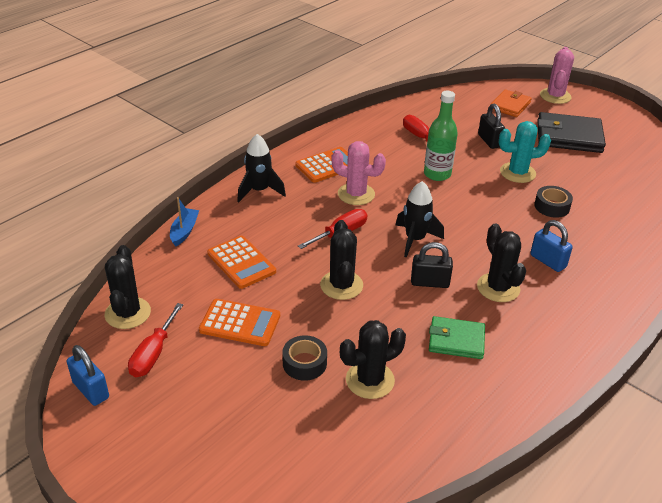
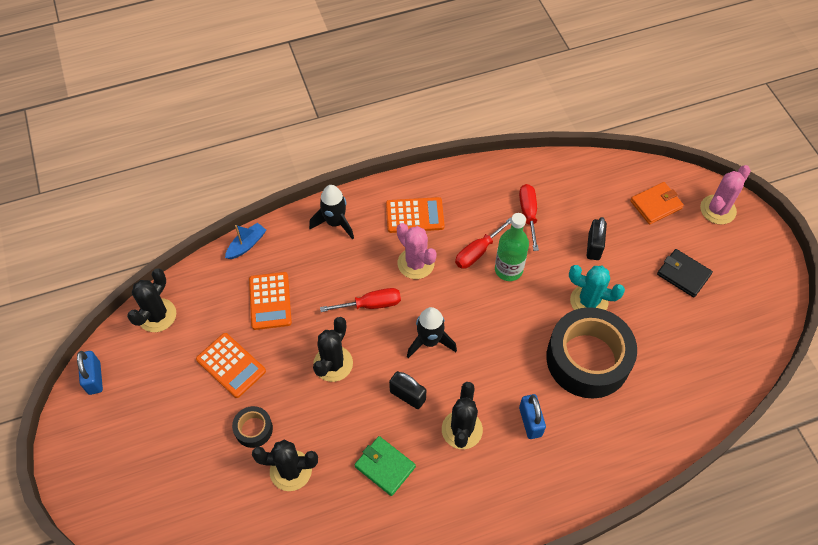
camera: 30 degrees right, 20 degrees up
(153, 354) = (153, 365): red screwdriver -> red screwdriver (478, 252)
(552, 206) = (588, 359): black tape -> black tape, size x2.29
(569, 136) = (683, 274): black wallet -> black wallet, size x0.62

